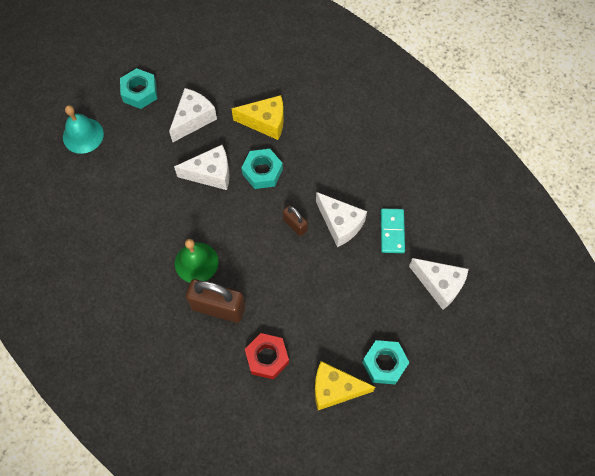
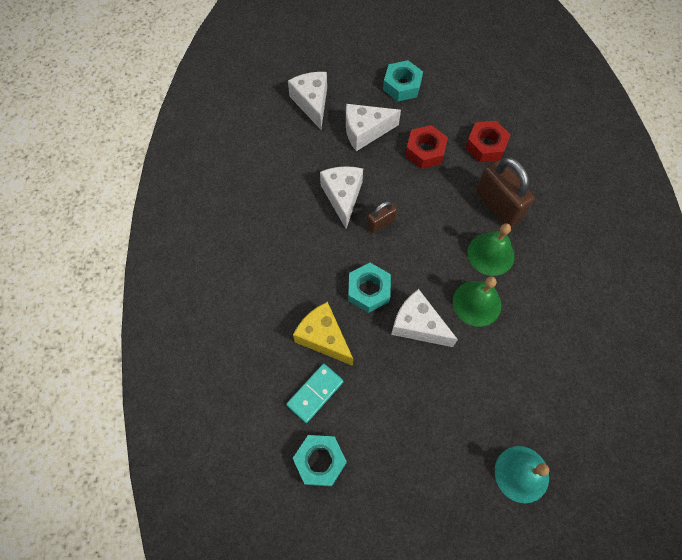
camera: 140 degrees left, 0 degrees up
(140, 92) = (424, 481): turquoise nut -> turquoise nut (320, 461)
(181, 218) = (477, 303): none -> green bell
(193, 119) = (391, 399): white cheese -> white cheese (365, 132)
(295, 225) = (381, 223): brown padlock -> brown padlock turned 60 degrees clockwise
(312, 312) = (425, 151): none -> red nut
(335, 389) = (451, 95): yellow cheese -> none
(392, 231) = (308, 161): turquoise domino -> turquoise domino (315, 393)

